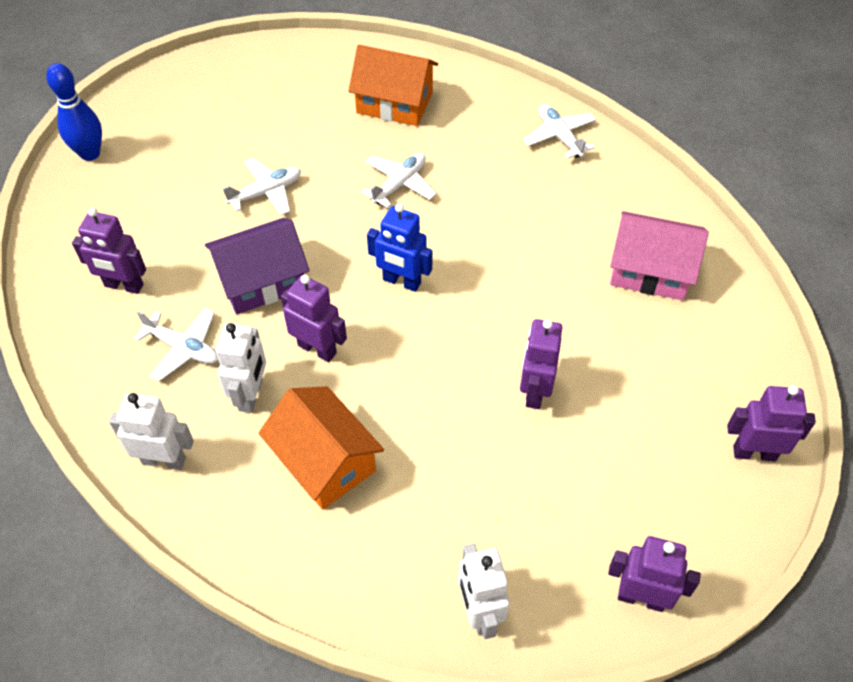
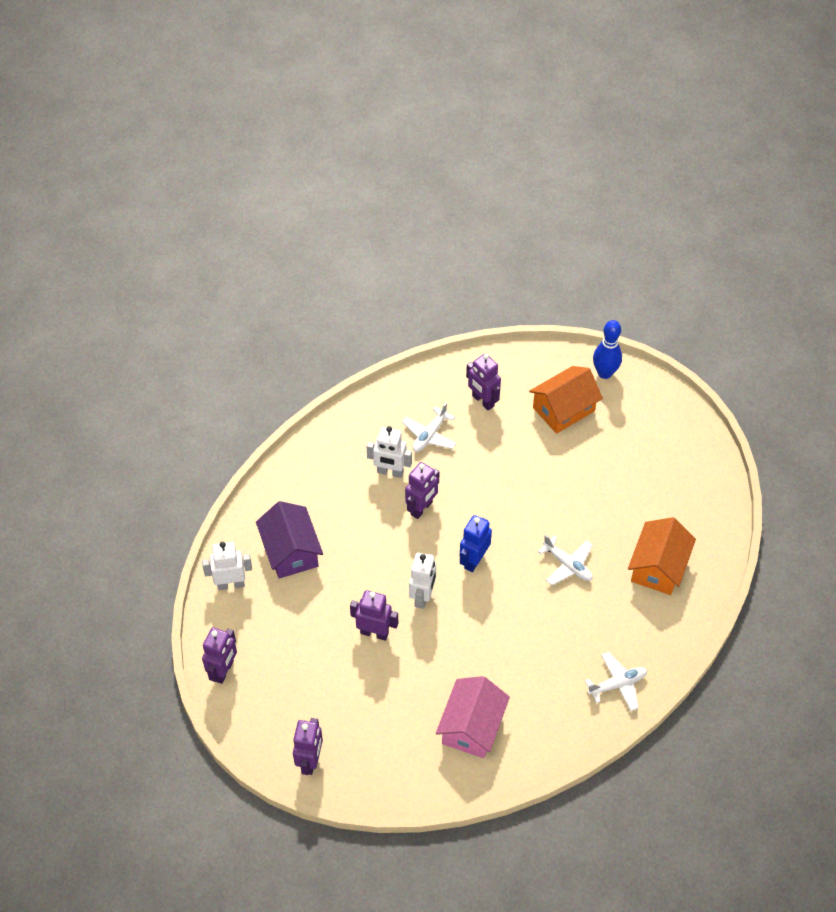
camera: 95 degrees right, 0 degrees up
(124, 285) = (483, 401): purple robot -> purple robot turned 60 degrees counterclockwise
(164, 460) = (350, 429): white robot -> white robot (423, 596)
(262, 281) = (481, 477): purple house -> purple house (291, 551)
(266, 192) = (562, 479): white plane -> none
(324, 461) = (338, 510): orange house -> orange house (563, 409)

